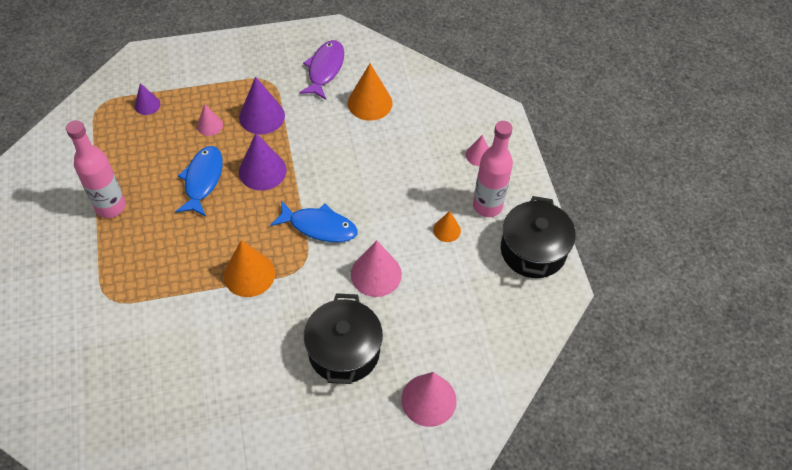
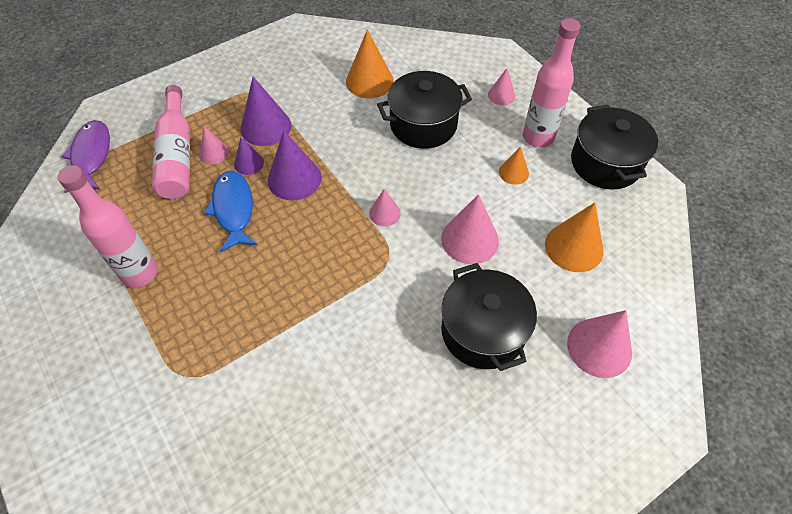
camera: 20 degrees left, 0 degrees up
(147, 105) = (133, 154): purple cone -> purple cone (249, 163)
(180, 117) = (177, 155): none -> pink bottle
(249, 274) = (336, 288): orange cone -> orange cone (574, 247)
(319, 226) = (384, 213): blue fish -> pink cone
(325, 69) = (307, 65): purple fish -> purple fish (91, 156)
(394, 159) = (423, 125): none -> black pot

